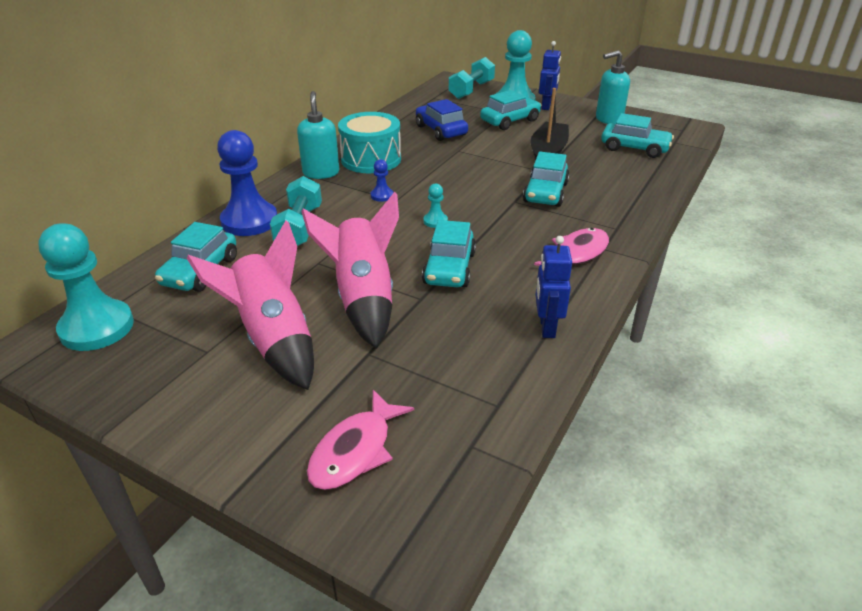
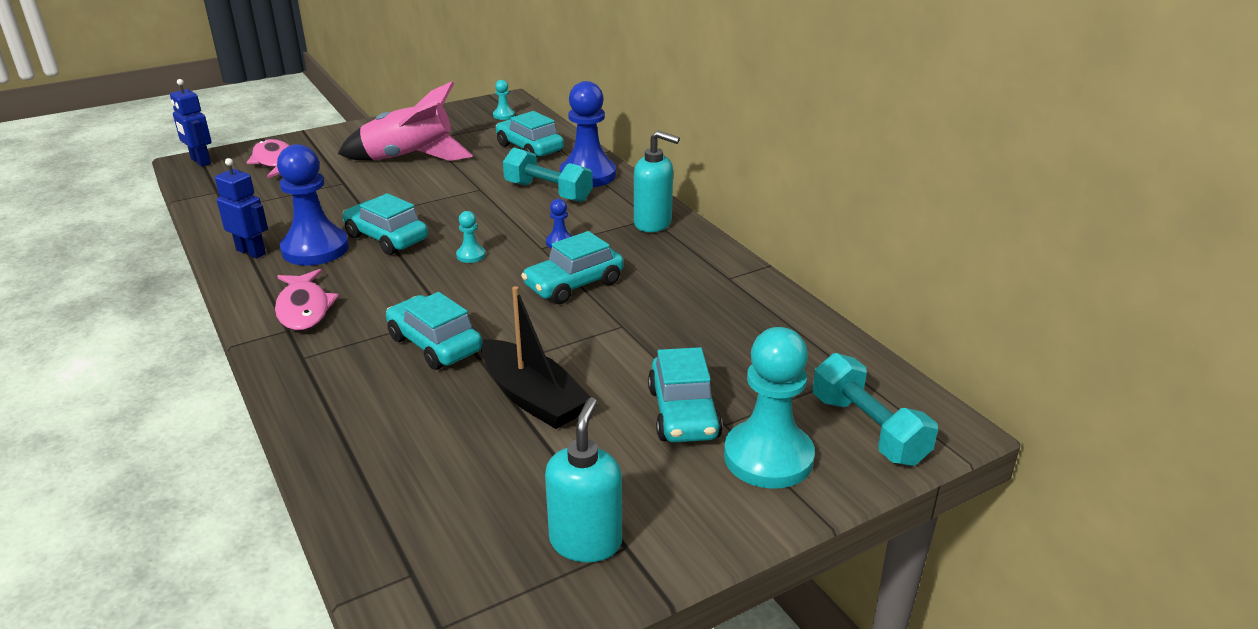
camera: 120 degrees right, 5 degrees down
(97, 327) = (504, 115): turquoise pawn -> turquoise pawn, size x0.44
(363, 298) = (405, 194): pink rocket -> none
(371, 159) = (658, 259): turquoise drum -> none
(441, 130) = (703, 334): blue car -> none
(503, 295) = (315, 249): none -> blue pawn
(546, 106) = (716, 489): blue robot -> blue robot (200, 161)
(634, 148) = (448, 500): turquoise car -> turquoise car (574, 285)

